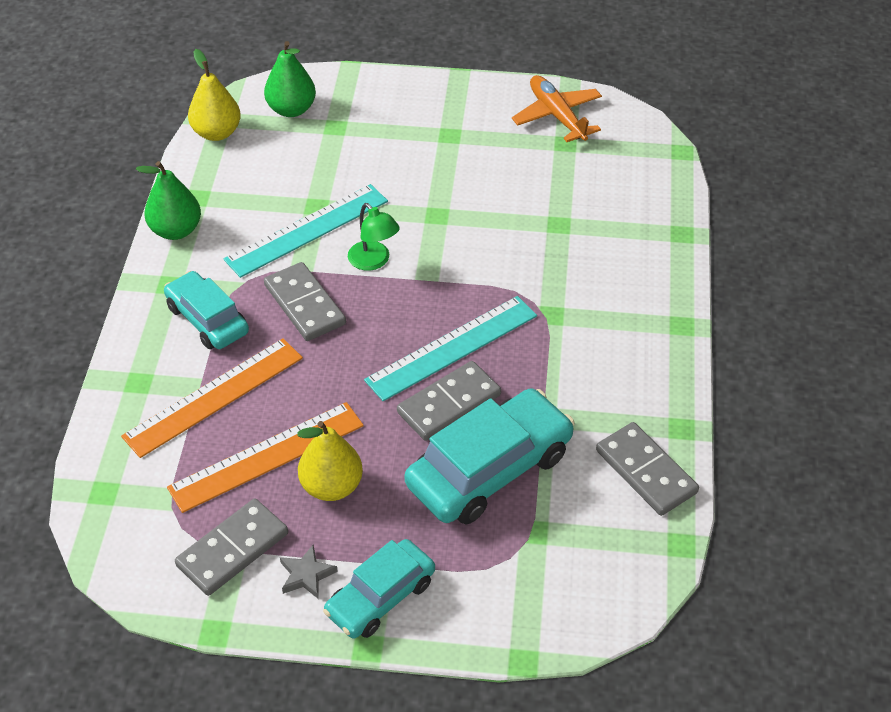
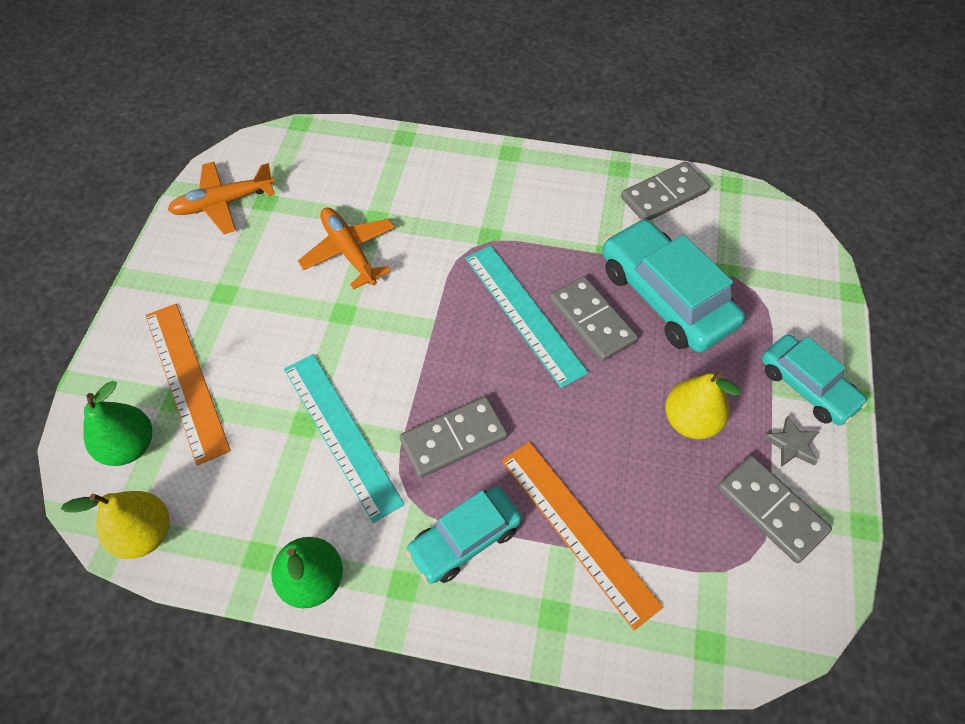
camera: 85 degrees left, 10 degrees up
(266, 456) = (656, 478): orange ruler -> orange ruler (186, 380)
(374, 261) = (400, 372): green lamp -> none
(511, 210) = (349, 252): none -> orange plane

